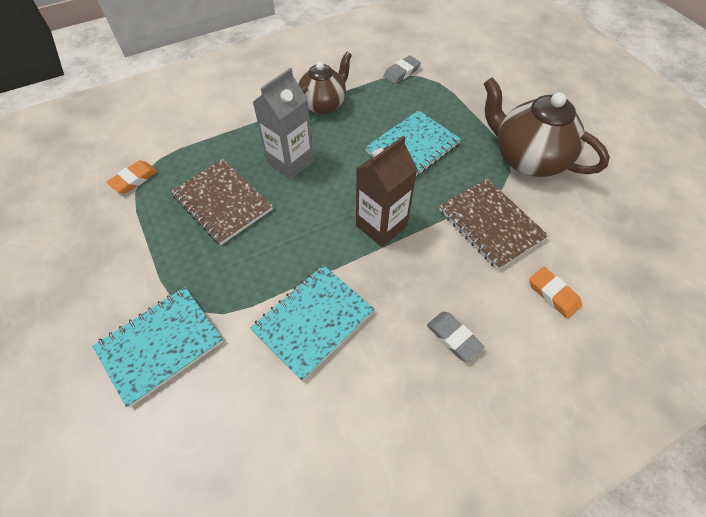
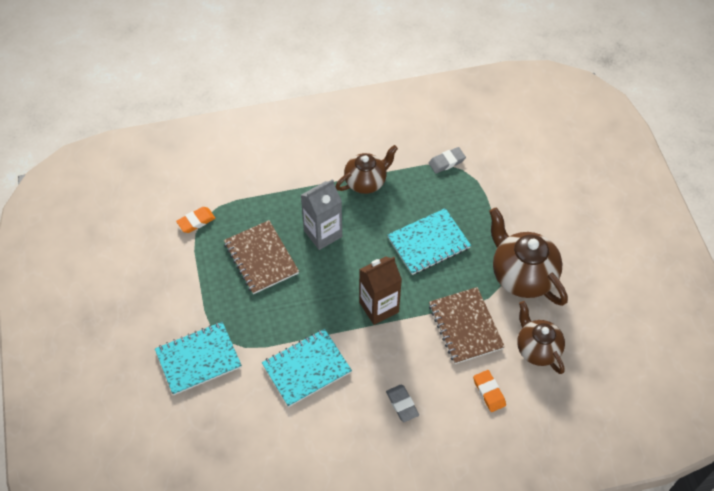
camera: 15 degrees right, 0 degrees up
(583, 230) = (537, 349): none -> brown teapot

